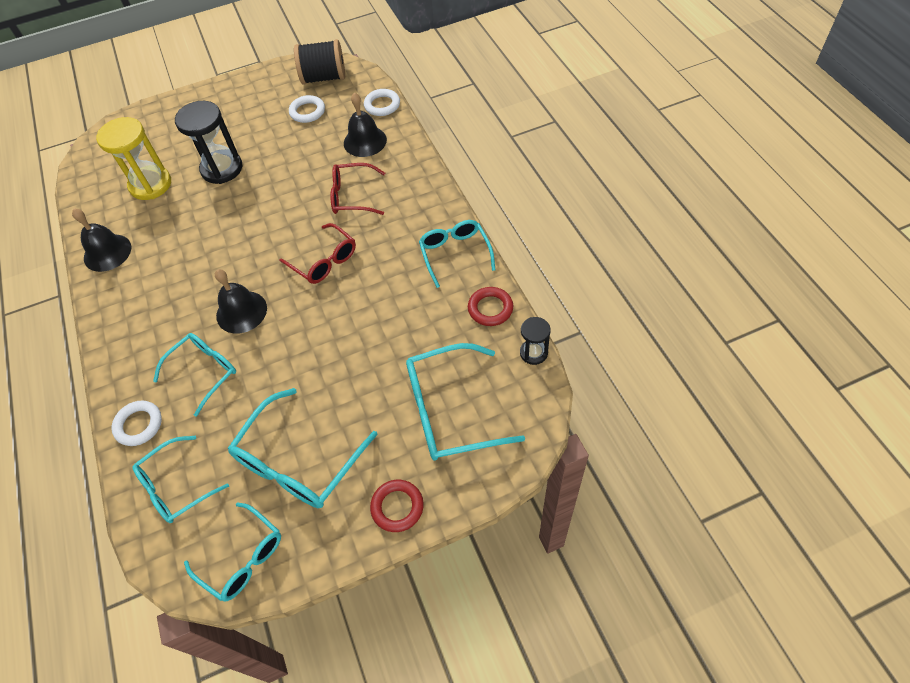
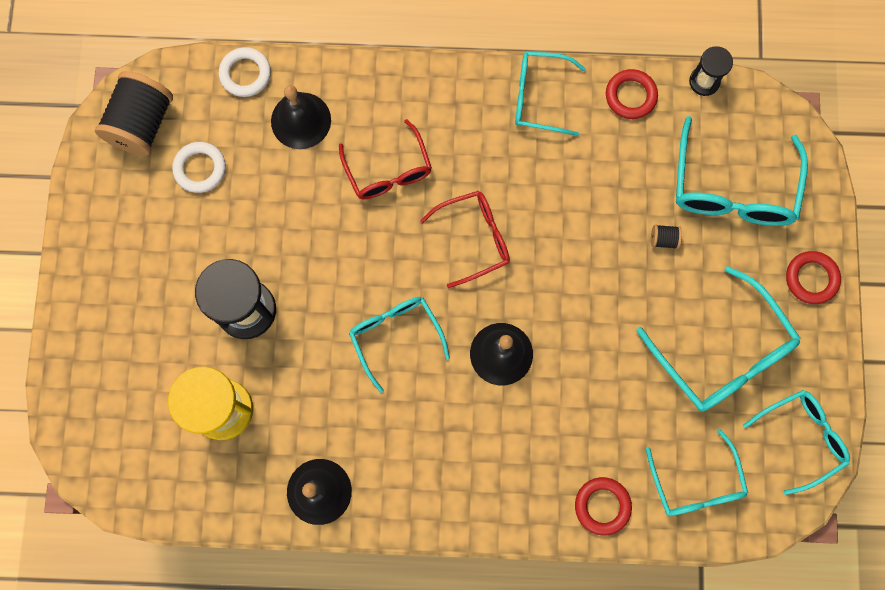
camera: 70 degrees left, 20 degrees up
(139, 425) = (602, 506): white ring -> red ring
(204, 372) = (566, 418): turquoise glasses -> turquoise glasses (395, 336)
(352, 196) = (388, 171): red glasses -> red glasses turned 45 degrees counterclockwise
(380, 379) = (663, 239): none -> black spool

